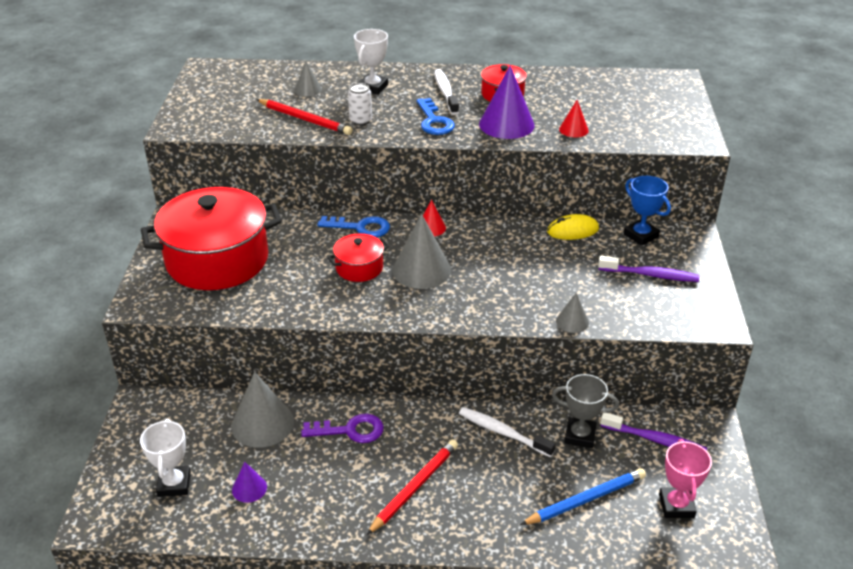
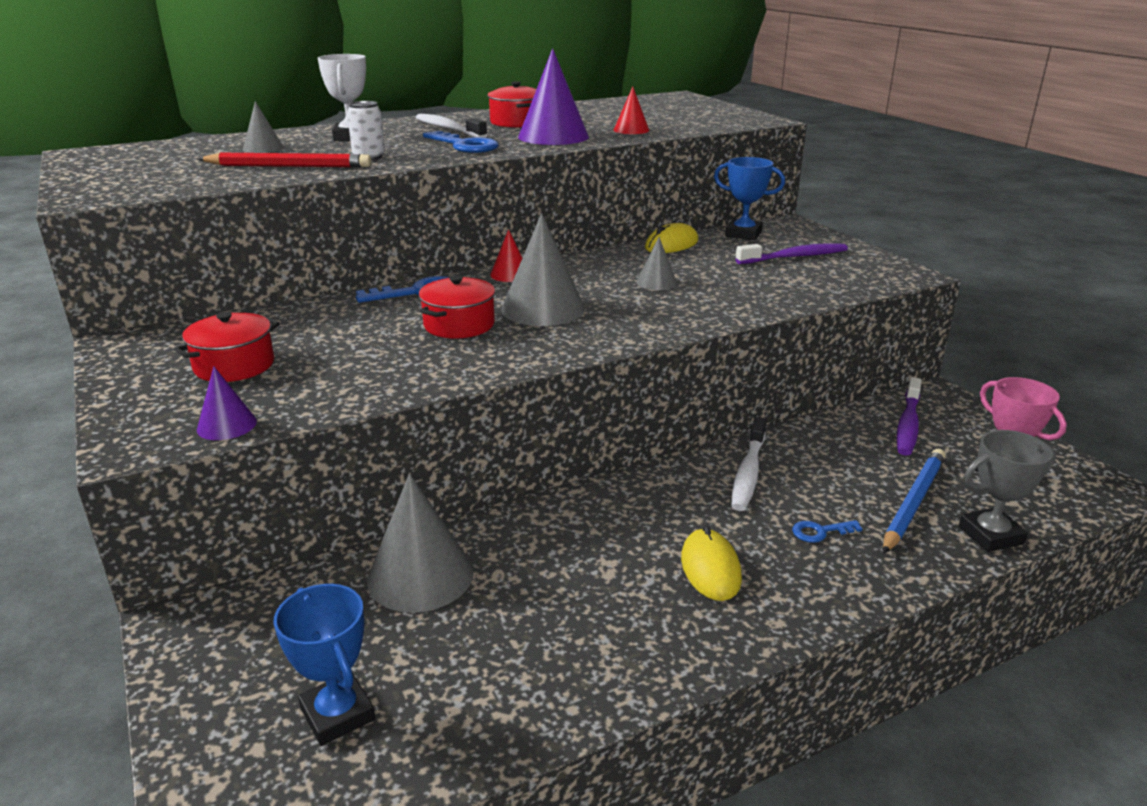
camera: 30 degrees left, 10 degrees down
(174, 484) = (337, 714): white trophy -> blue trophy
(217, 260) = (234, 365): red pot -> red pot, size x0.46
(249, 488) = (474, 666): purple cone -> purple cone (227, 425)
(350, 430) = (558, 538): purple key -> none
(414, 487) = (710, 568): red pencil -> yellow mouse
(503, 432) = (748, 472): white toothbrush -> white toothbrush turned 75 degrees counterclockwise
(503, 493) = (820, 532): none -> blue key
(572, 321) = (771, 307): grey cone -> grey cone (656, 282)
(580, 435) = (832, 447): grey trophy -> grey trophy (990, 535)
(655, 440) = (908, 424): purple toothbrush -> purple toothbrush turned 120 degrees clockwise

